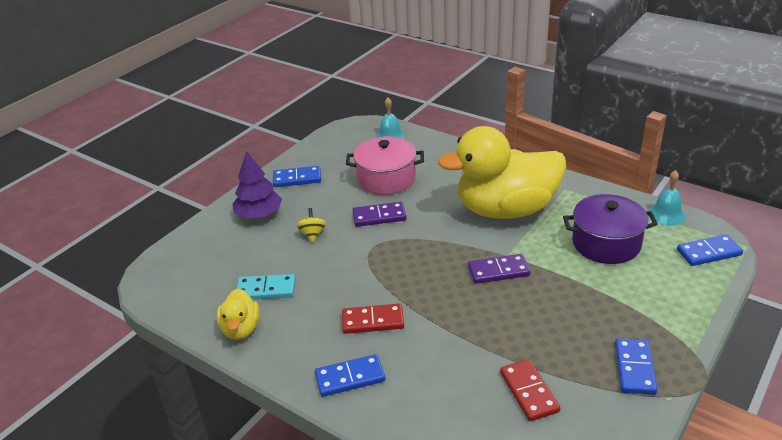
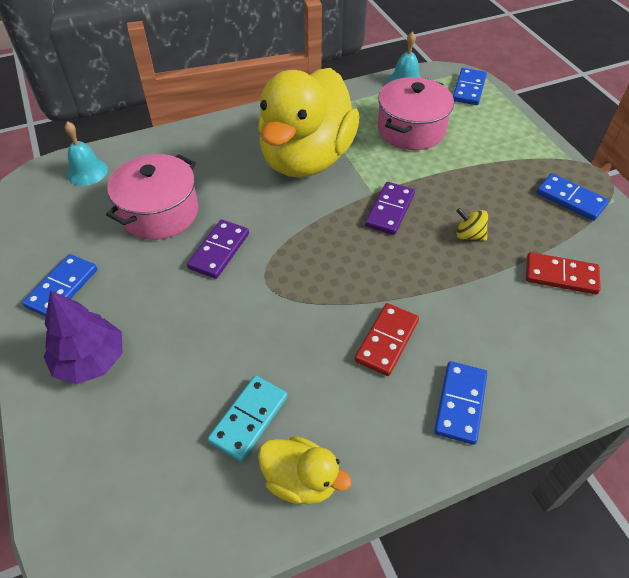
camera: 60 degrees left, 15 degrees up
(312, 234) = (189, 324): yellow spinning top -> yellow spinning top (469, 235)
(606, 243) = (411, 129): purple pot -> pink pot

